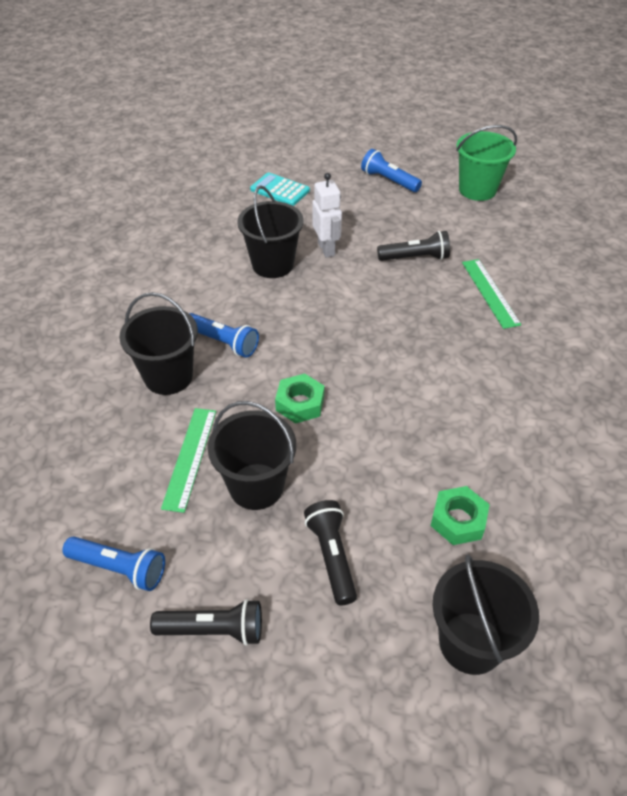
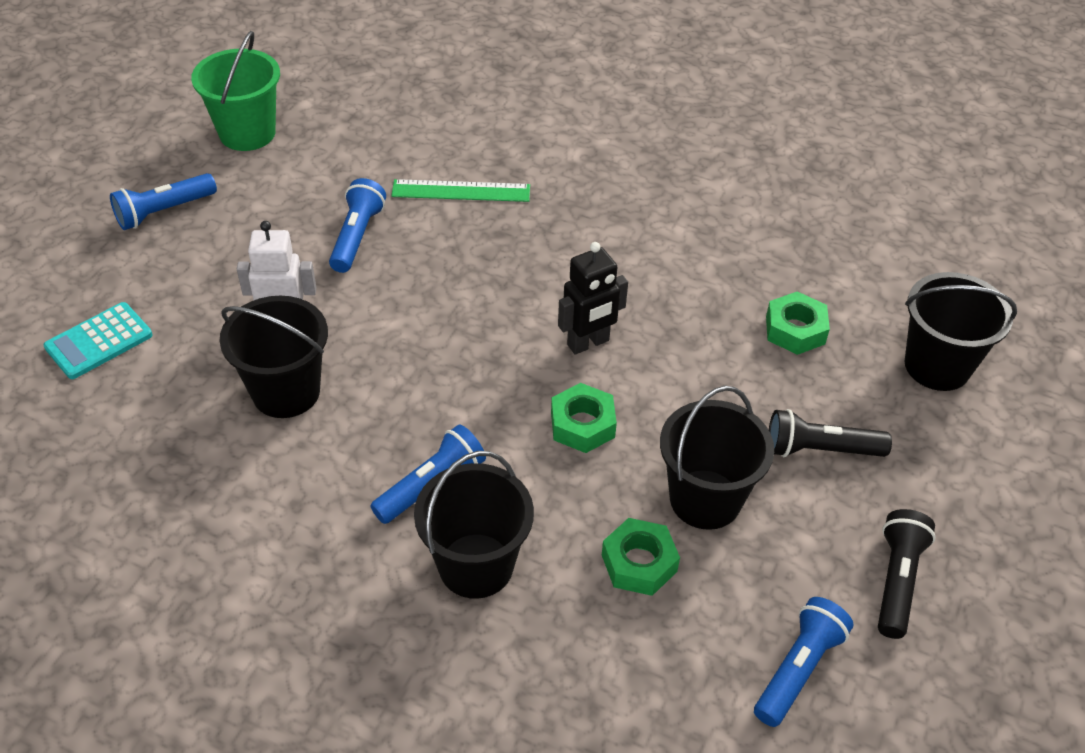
camera: 75 degrees left, 0 degrees up
(190, 458) = (639, 563): green ruler -> green nut
(377, 391) = (588, 343): none -> black robot
(415, 258) = (357, 236): black flashlight -> blue flashlight

